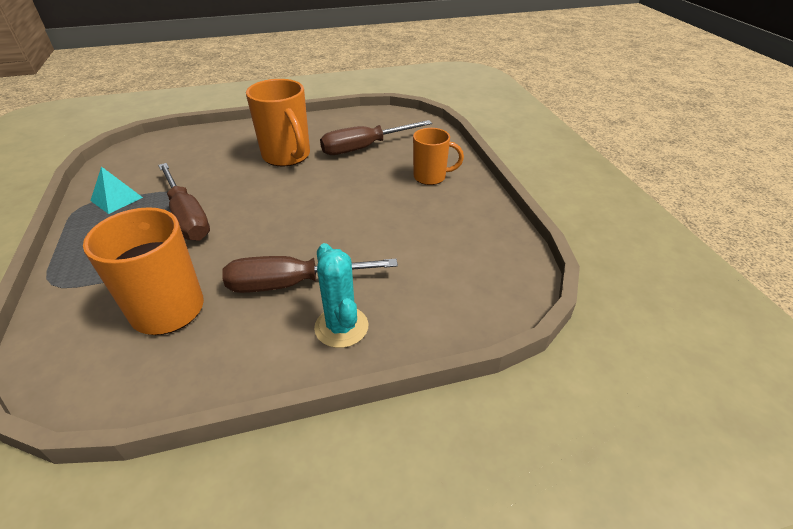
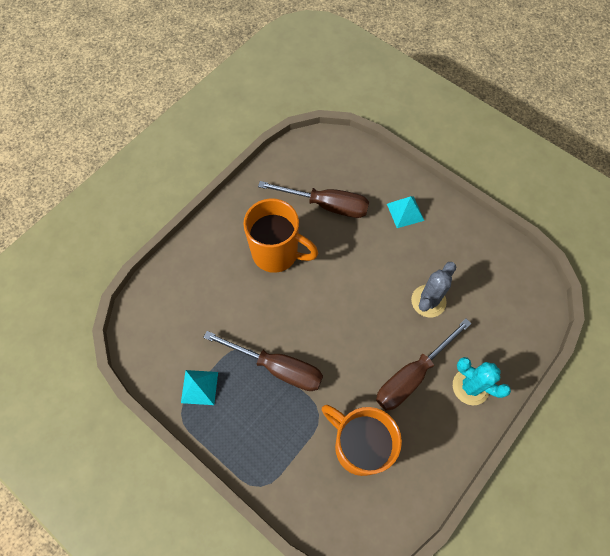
camera: 35 degrees left, 25 degrees up
(365, 148) = (326, 205): brown screwdriver -> brown screwdriver turned 105 degrees counterclockwise
(379, 240) = (428, 301): none -> grey cactus
(431, 177) = (405, 212): orange mug -> turquoise pyramid

